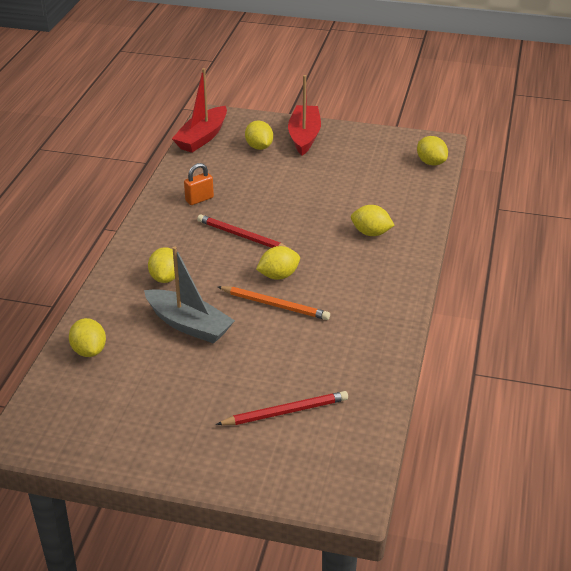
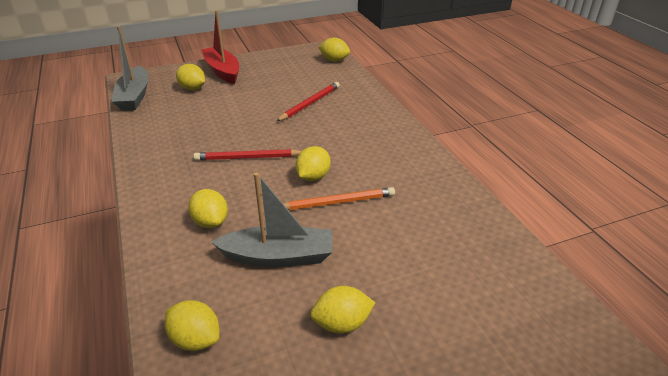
camera: 35 degrees left, 0 degrees up
(199, 199) = (178, 143): orange padlock -> none
(202, 137) = (134, 96): red boat -> grey boat
(285, 412) = (455, 296): red pencil -> red pencil (310, 103)
(371, 233) = (348, 118): yellow lemon -> yellow lemon (342, 323)

